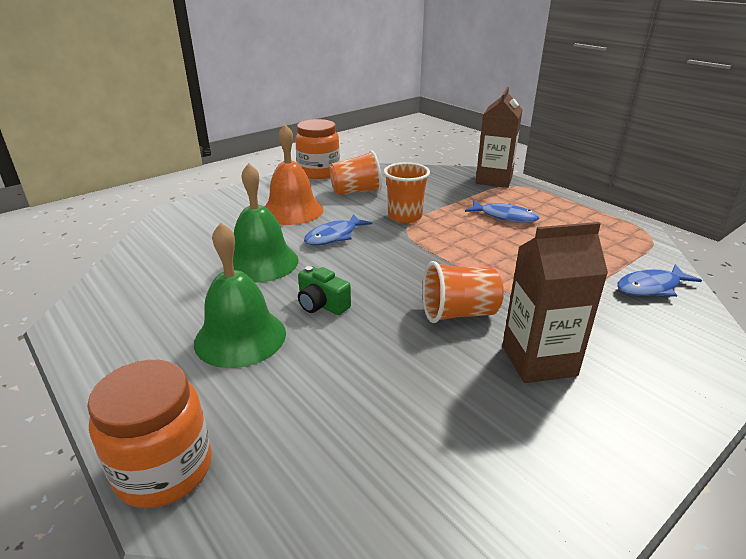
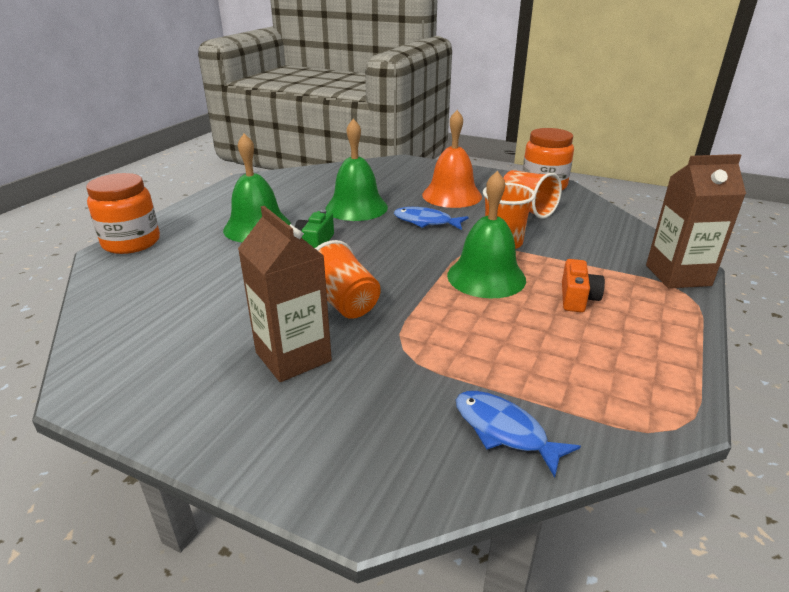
camera: 65 degrees right, 0 degrees up
(455, 238) = (486, 277): none -> green bell
(505, 217) = (577, 298): blue fish -> orange camera

